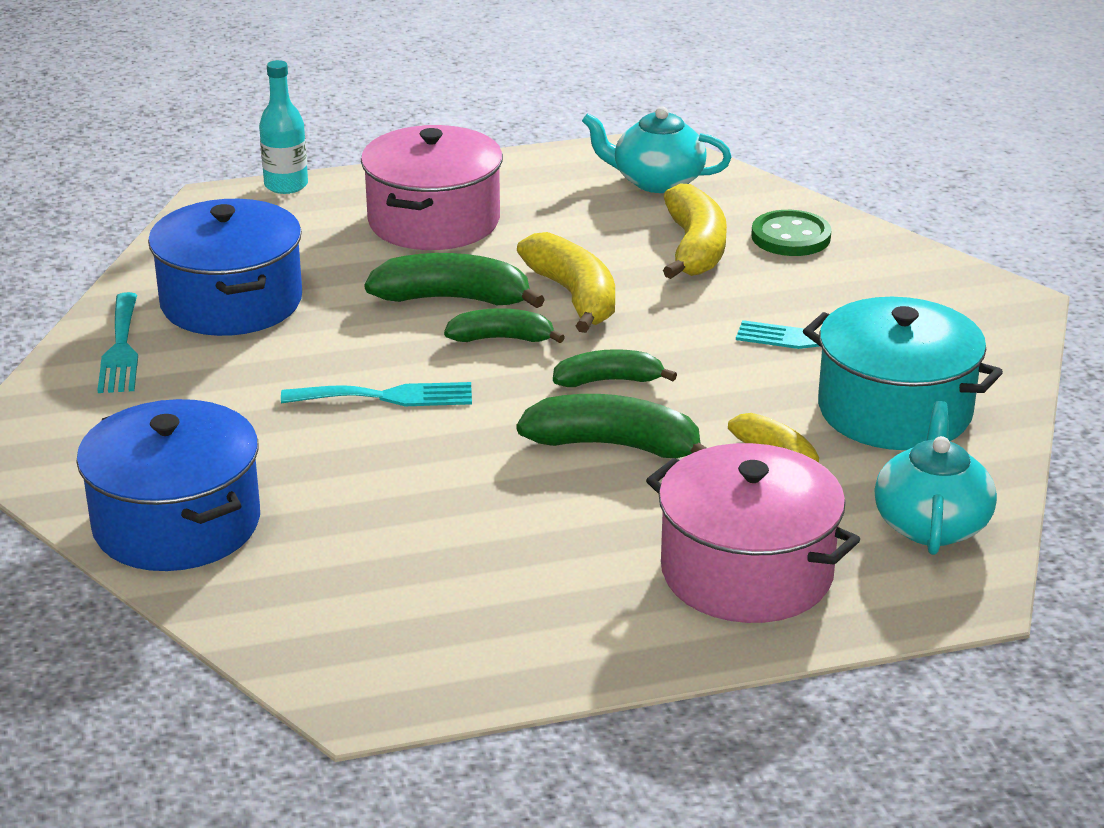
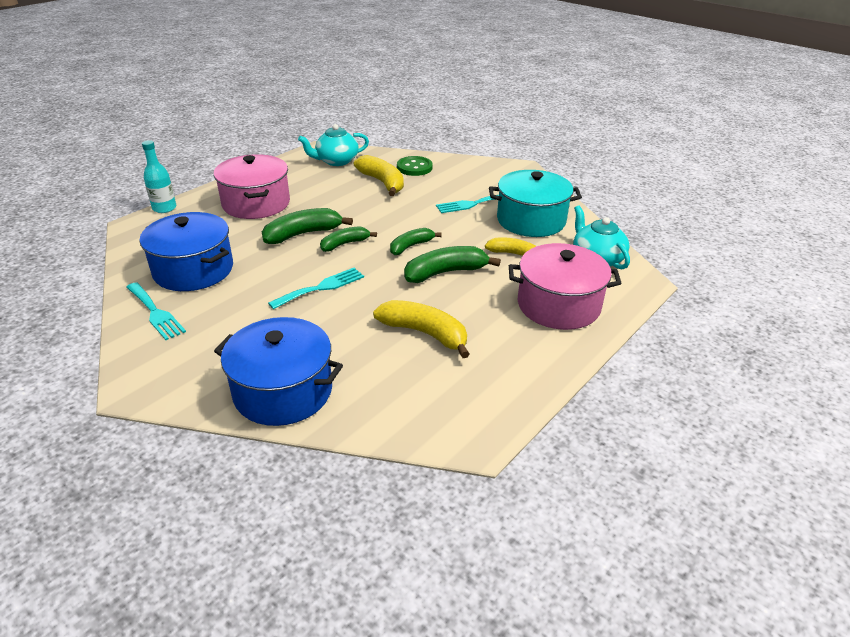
camera: 35 degrees left, 5 degrees up
(574, 296) = (355, 216): yellow banana -> yellow banana (425, 333)

